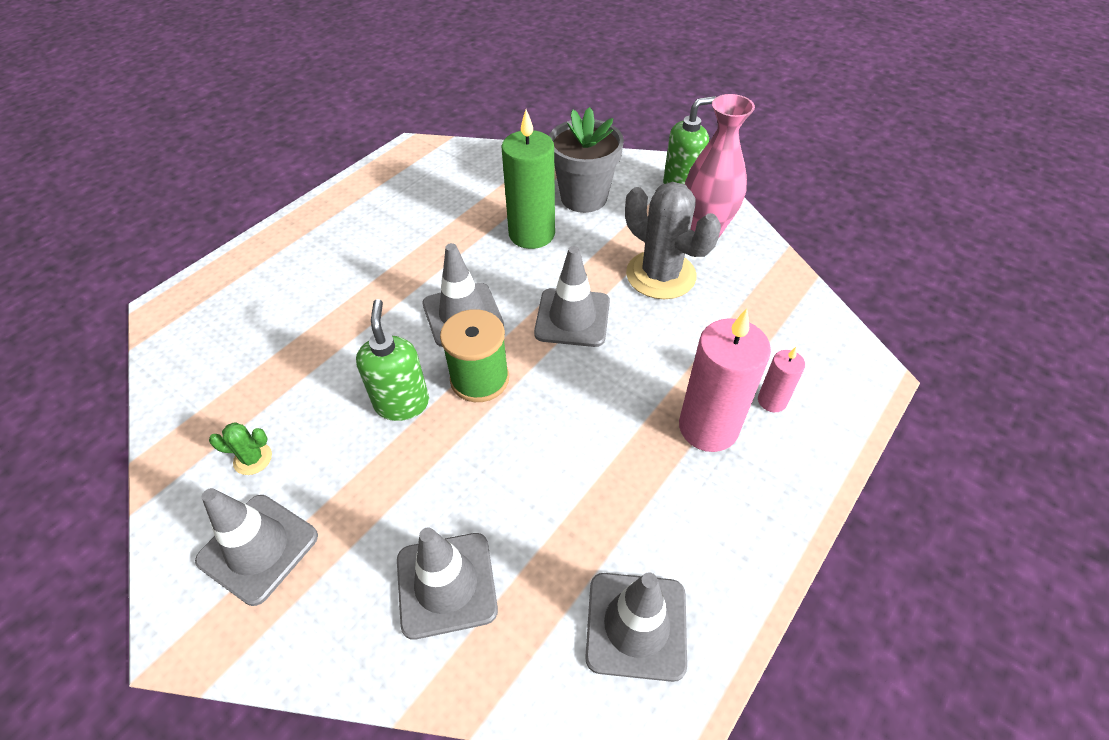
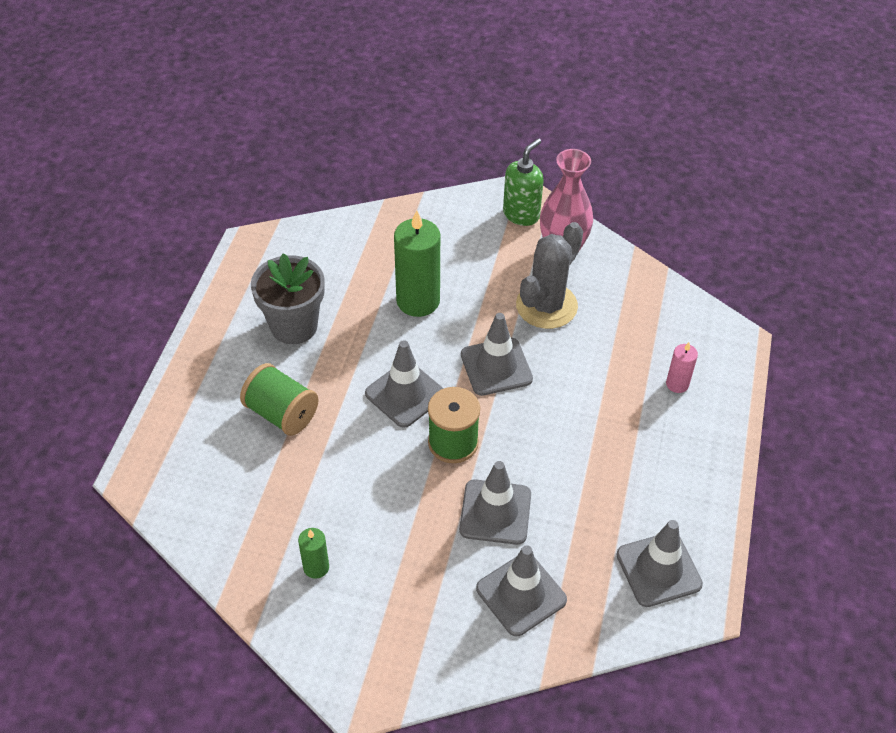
camera: 25 degrees left, 0 degrees up
(253, 459) = (316, 567): green cactus -> green candle
(258, 548) = (370, 625): grey traffic cone -> grey traffic cone (495, 512)
(334, 295) = (281, 413): none -> green spool
(402, 403) = (404, 483): green soap dispenser -> none
(584, 197) = (443, 250): grey flower pot -> grey flower pot (294, 326)
(661, 275) = (546, 306): grey cactus -> grey cactus turned 75 degrees counterclockwise
(708, 427) = (642, 420): pink candle -> none

